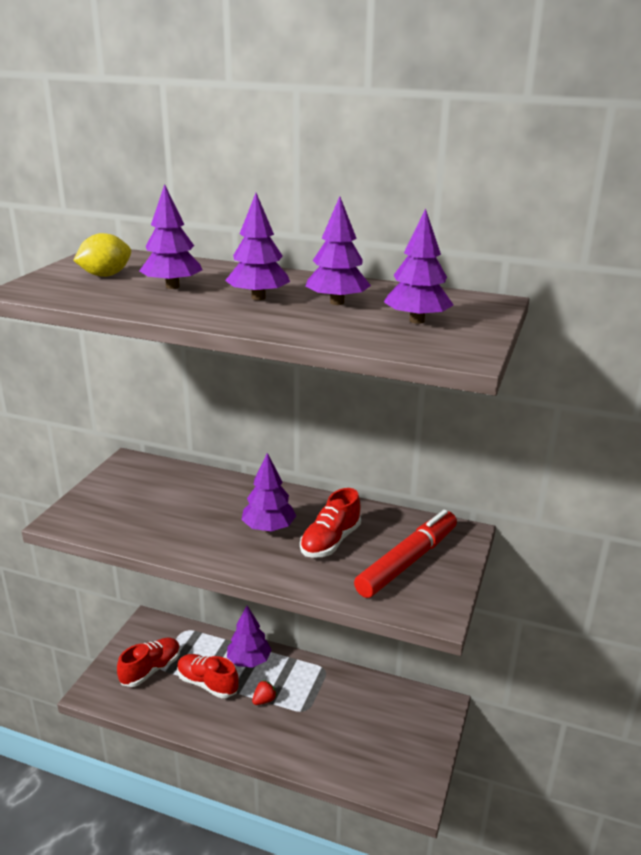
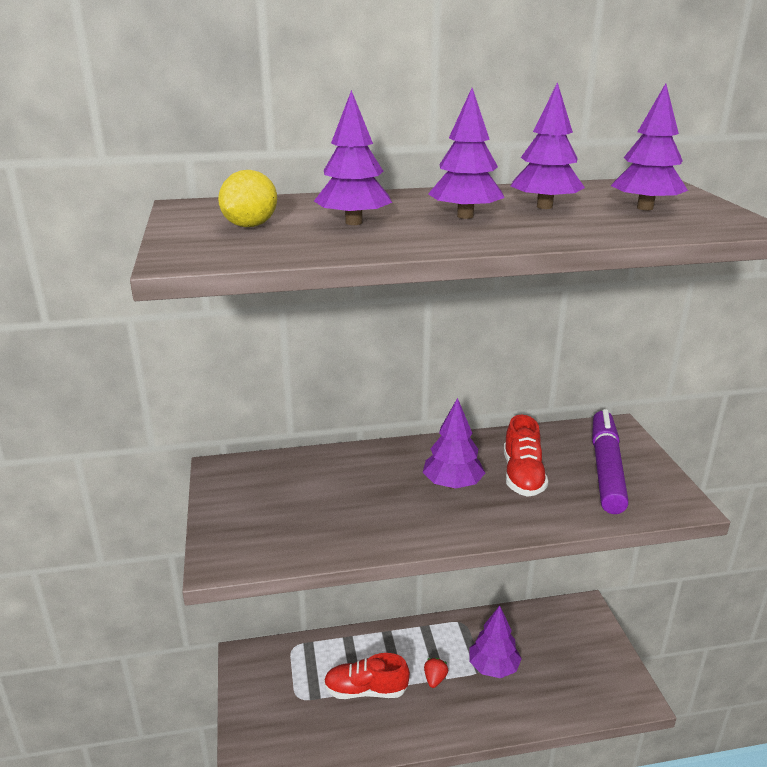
camera: 30 degrees left, 0 degrees up
(151, 670) = (293, 705): red shoe -> none
(249, 660) = (386, 647): purple tree -> purple tree (493, 667)
(407, 561) = (606, 469): red marker -> purple marker

